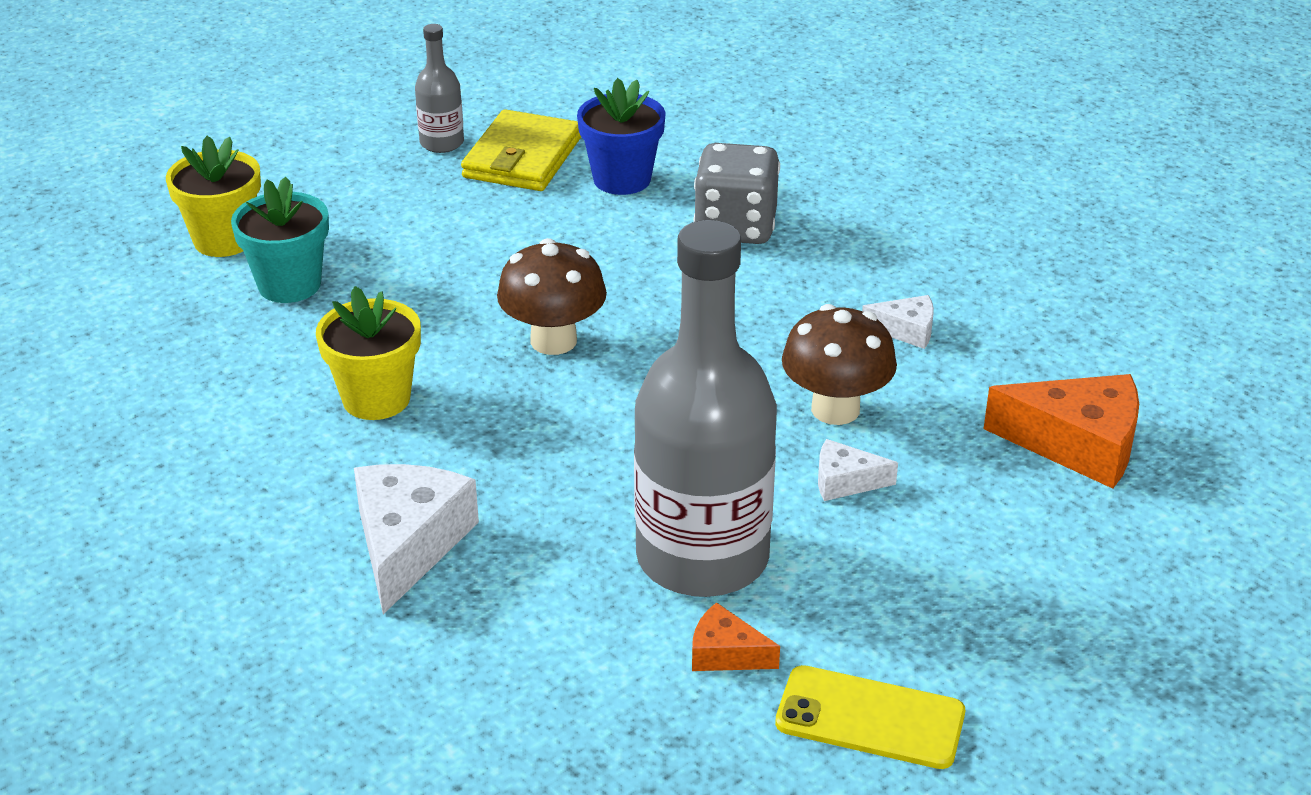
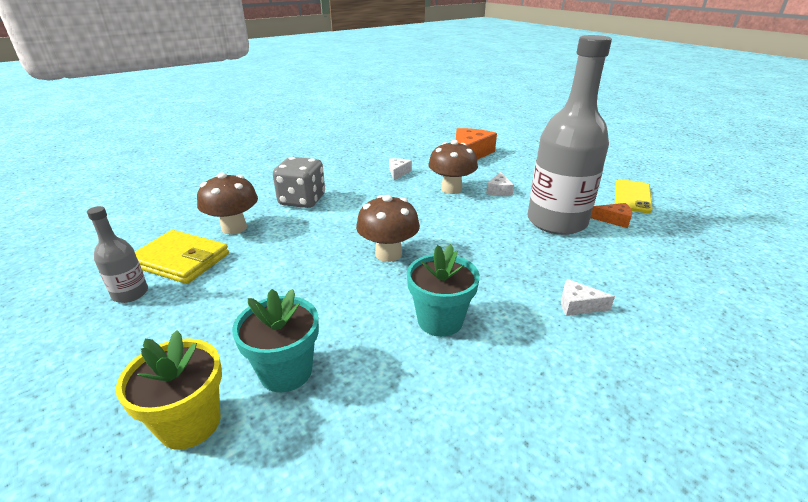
camera: 85 degrees left, 5 degrees down
(376, 399) = (440, 320): yellow flower pot -> turquoise flower pot
(408, 544) = (578, 305): white cheese -> white cheese, size x0.52
(622, 179) = (234, 228): blue flower pot -> brown mushroom
(726, 653) = (614, 220): orange cheese -> orange cheese turned 105 degrees counterclockwise

